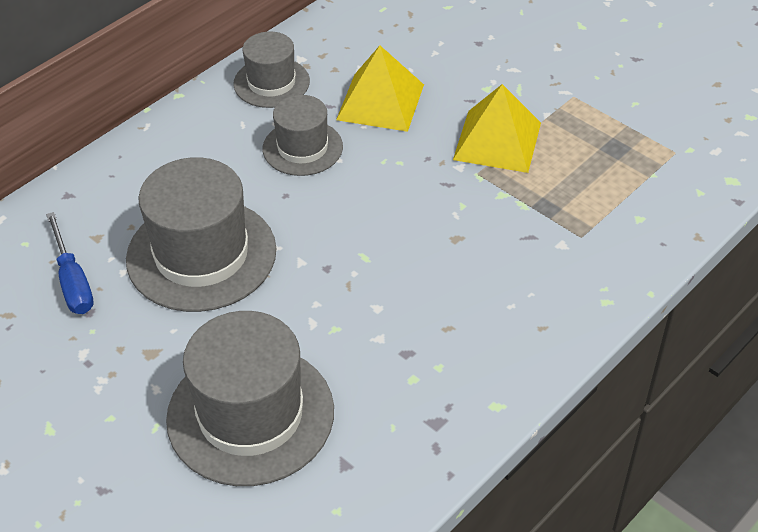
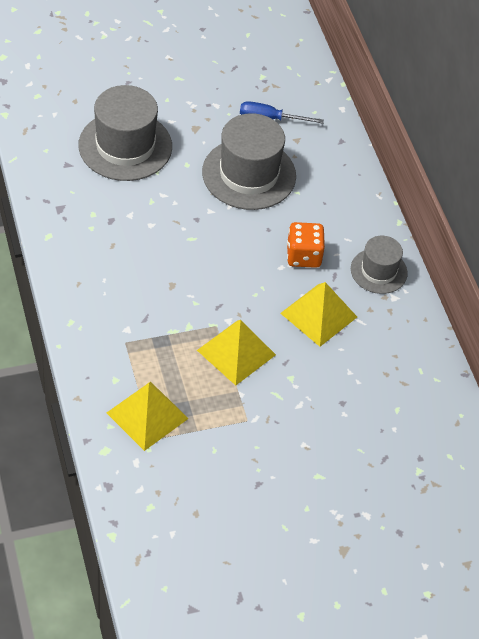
camera: 115 degrees right, 5 degrees up
(302, 148) = (303, 256): grey hat -> orange dice
(653, 169) = (147, 415): none -> yellow pyramid

